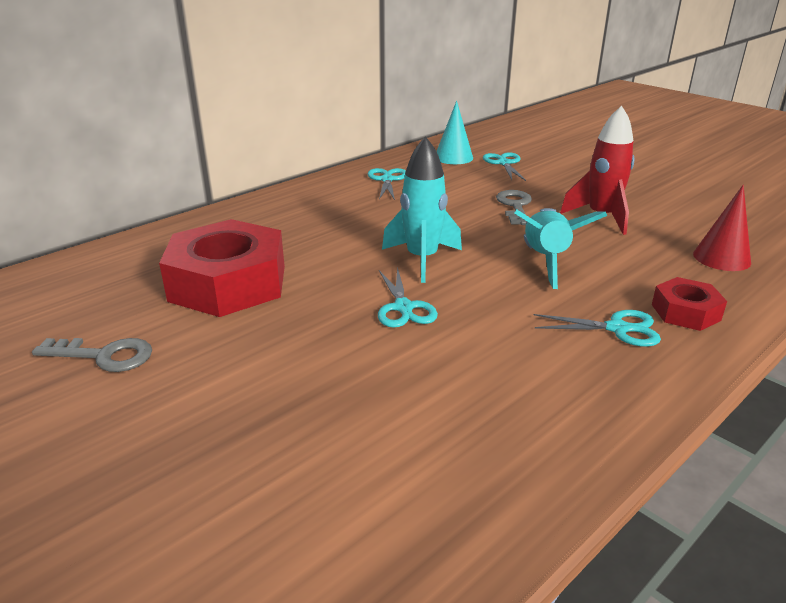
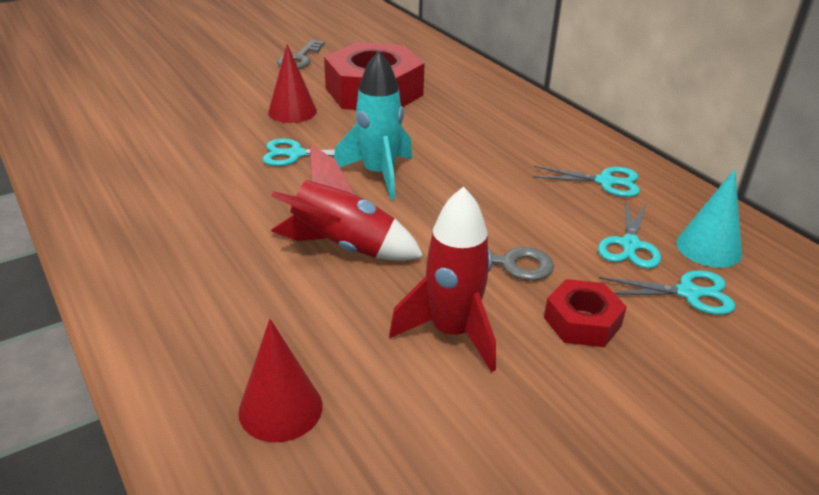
camera: 100 degrees right, 5 degrees up
(295, 329) = (292, 111): none -> red cone
(545, 261) = (343, 247): turquoise rocket -> red rocket
(617, 329) = (189, 254): turquoise scissors -> turquoise scissors (630, 245)
(685, 312) = (183, 311): red nut -> red nut (582, 321)

